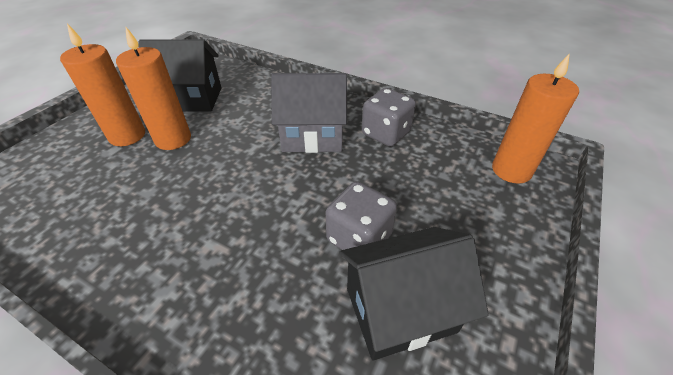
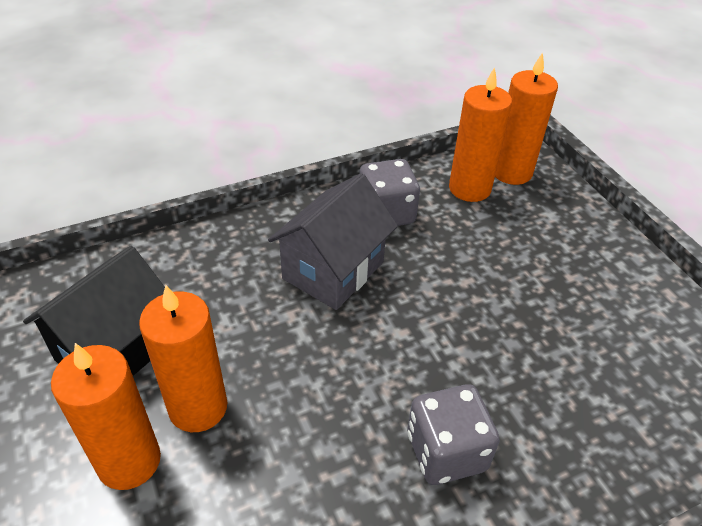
camera: 55 degrees left, 0 degrees up
(359, 238) = (514, 317): grey dice -> grey dice (446, 452)
(400, 310) = (608, 336): black house -> none
(461, 157) = (469, 188): none -> orange candle

